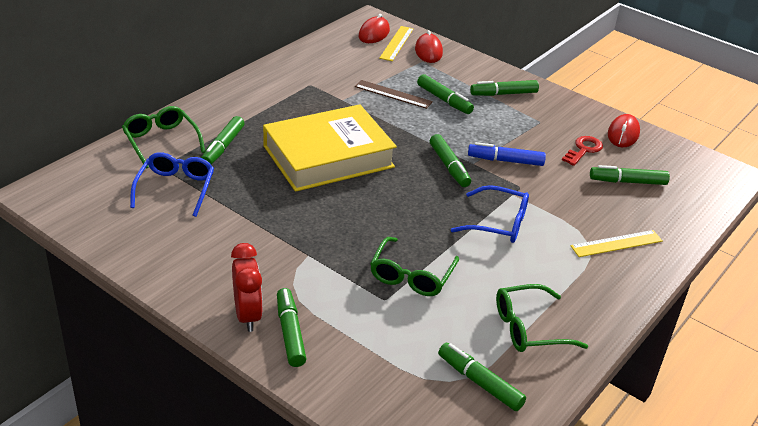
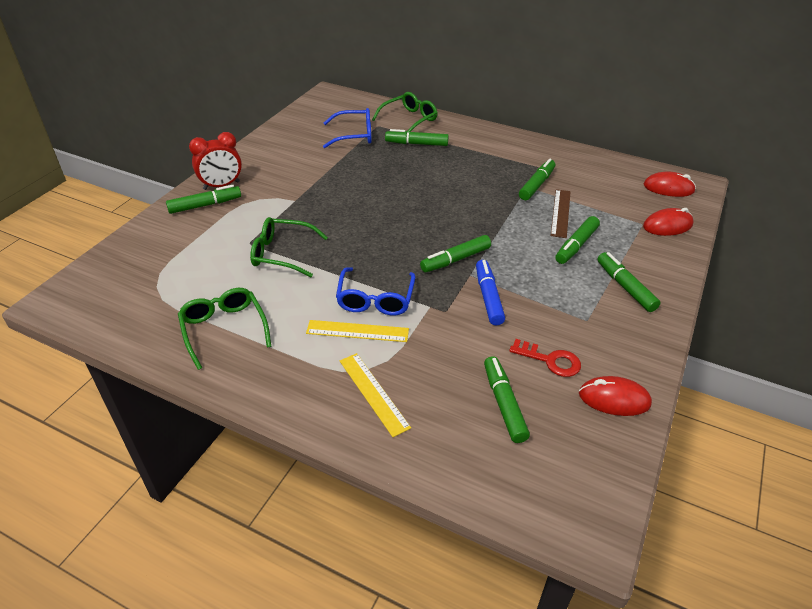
camera: 80 degrees right, 5 degrees up
(328, 156) = (432, 191): yellow book -> none
(396, 43) = (663, 204): yellow ruler -> yellow ruler (357, 331)
(479, 382) = (154, 303): green marker -> green marker (536, 185)

